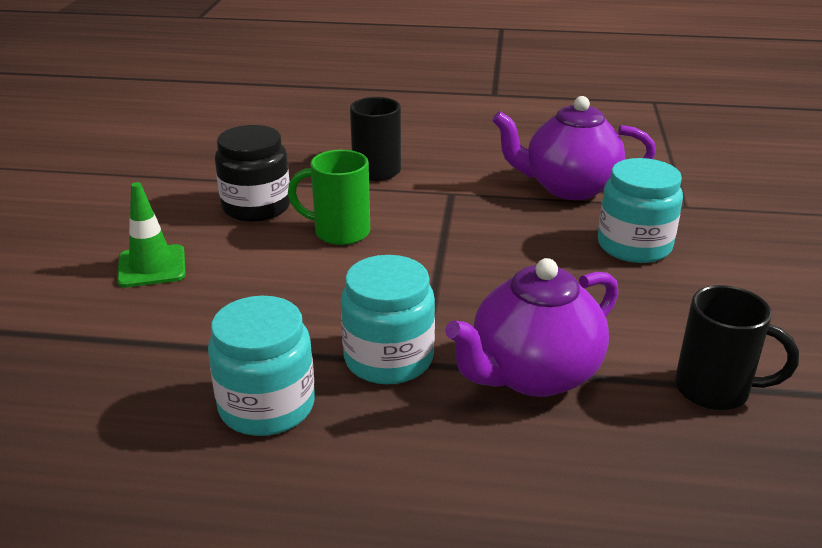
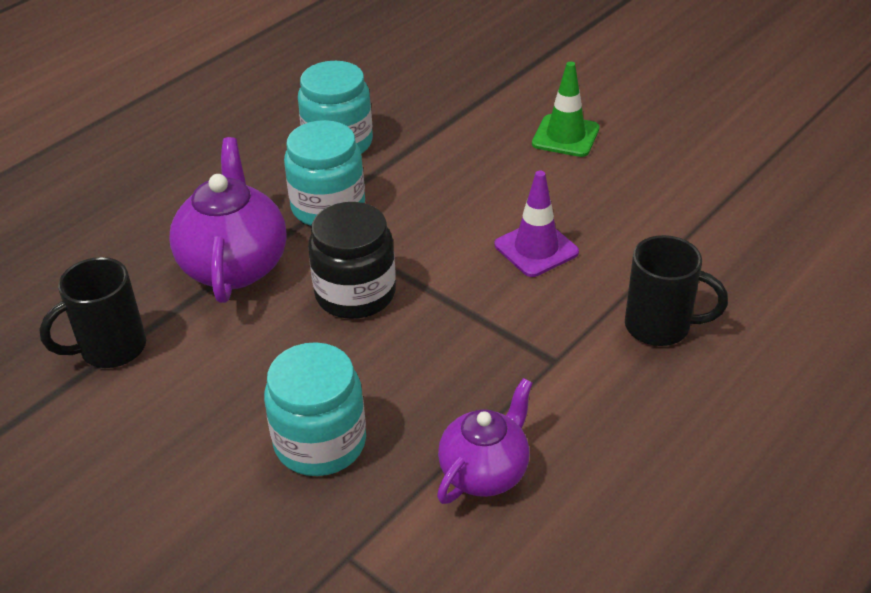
camera: 125 degrees right, 10 degrees up
(256, 207) = (632, 215): black jar -> black jar (355, 294)
(339, 232) = (536, 249): green mug -> purple traffic cone
(569, 187) = (485, 472): purple teapot -> purple teapot, size x0.66

